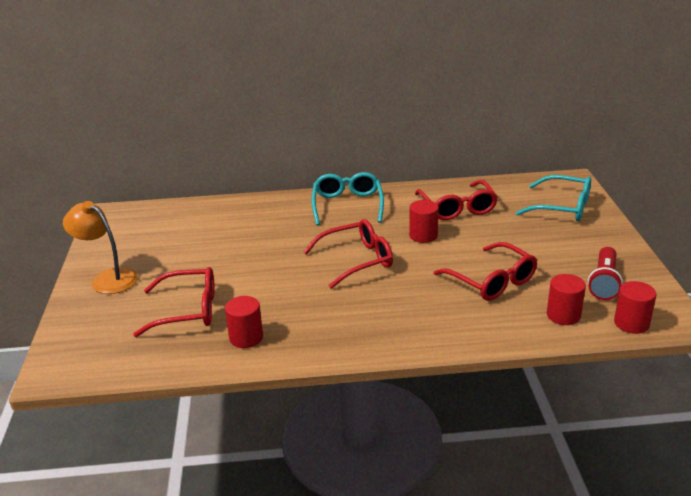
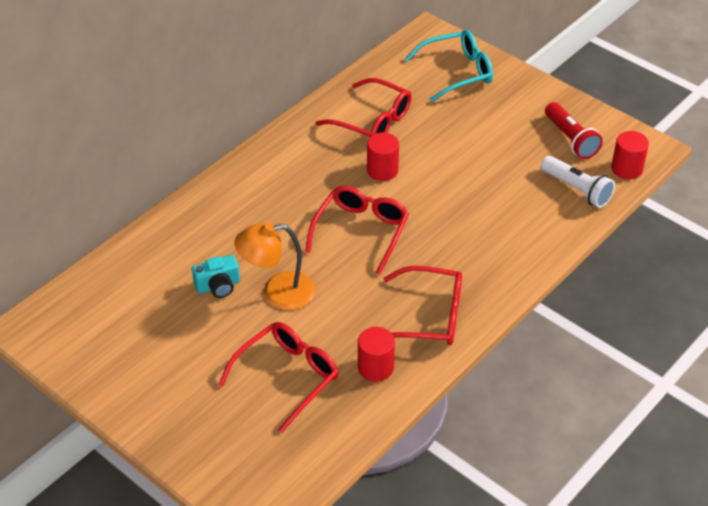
camera: 45 degrees left, 15 degrees up
(108, 278) = (157, 397): orange lamp -> orange lamp (277, 293)
(228, 244) = (218, 286): none -> turquoise camera
(347, 205) = (269, 173): turquoise glasses -> none
(492, 281) = (493, 187): red glasses -> red glasses (429, 316)
(563, 315) = (577, 190): red cylinder -> white flashlight

